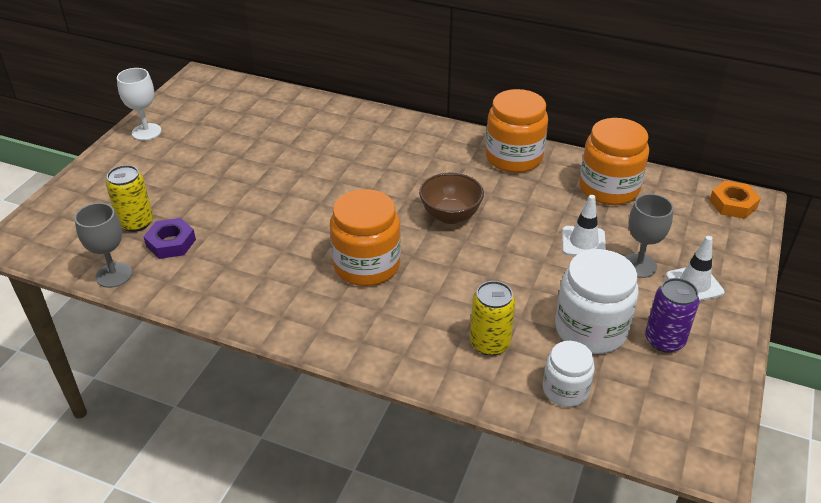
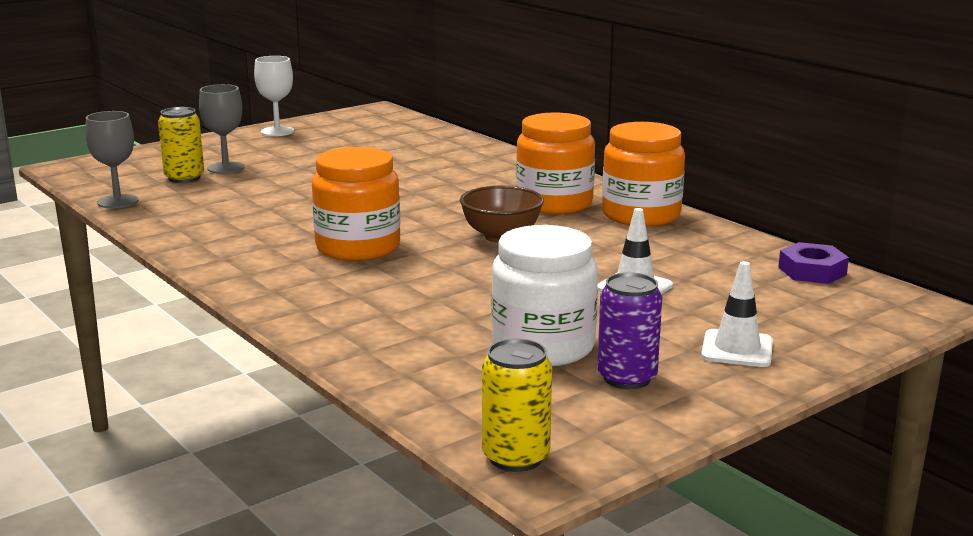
camera: 30 degrees right, 20 degrees down
(171, 243) = (195, 195): purple nut -> purple nut (812, 271)
(489, 343) = (407, 326): yellow can -> yellow can (516, 457)
(565, 390) = (443, 378): white jar -> none
(609, 188) = (731, 258): orange jar -> orange jar (554, 203)
(639, 265) = (681, 319): grey goblet -> grey goblet (226, 168)
(733, 204) = (895, 305): orange nut -> none

